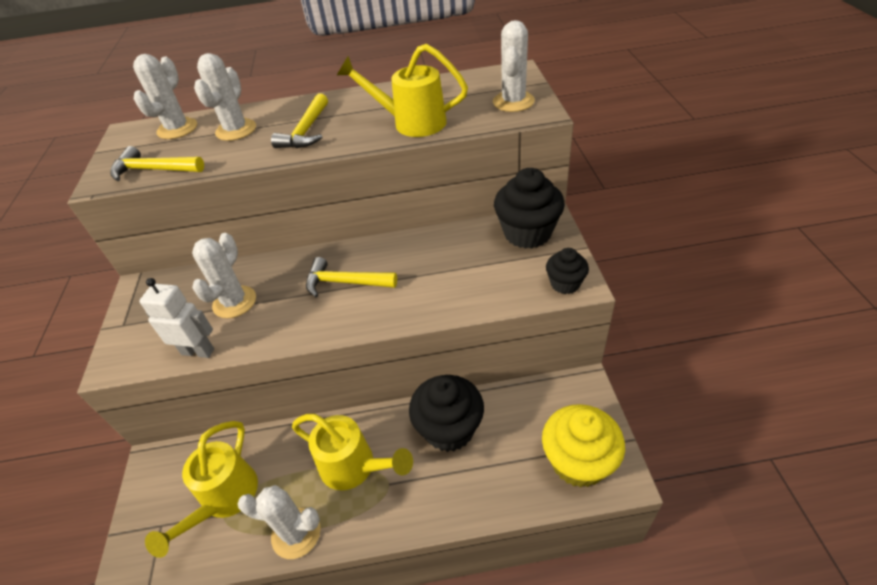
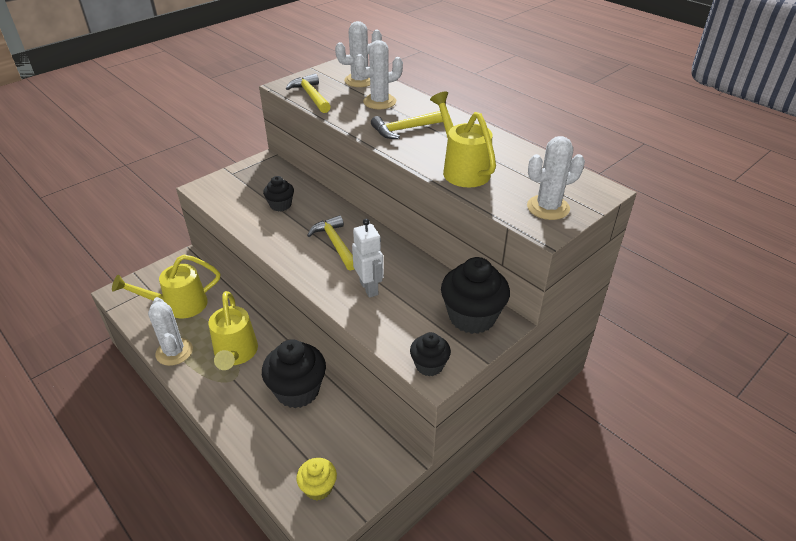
camera: 50 degrees right, 5 degrees down
(198, 351) = (232, 213): white robot -> white robot (369, 288)
(234, 302) = (280, 205): white cactus -> black cupcake
(578, 462) = (318, 488): yellow cupcake -> yellow cupcake, size x0.56

